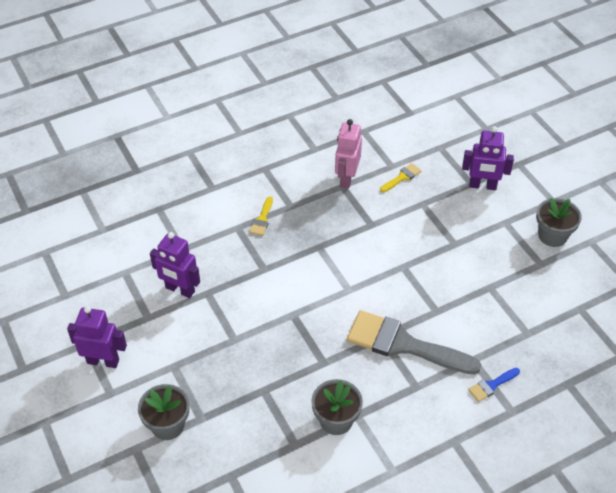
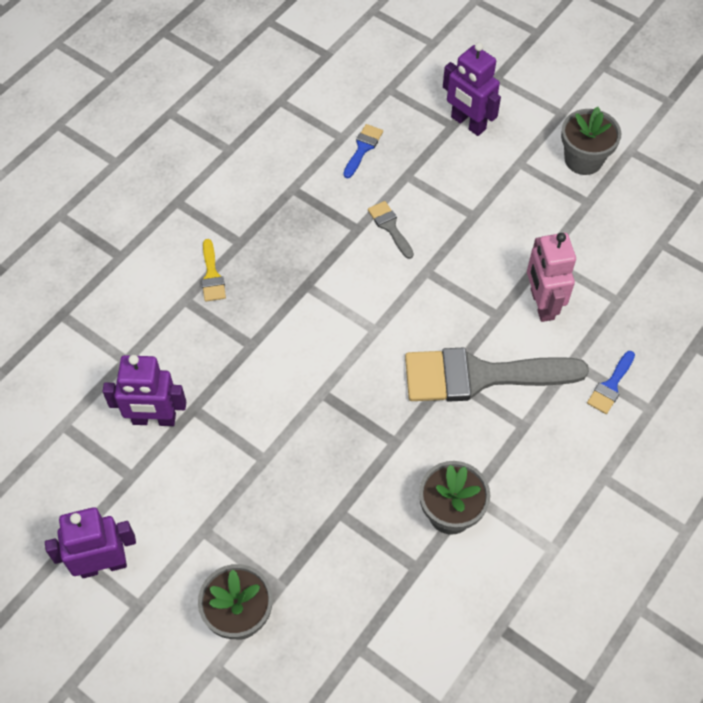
camera: 25 degrees left, 10 degrees up
(346, 178) = (293, 176): pink robot -> pink robot (541, 304)
(393, 231) = (390, 227): none -> grey brush
(402, 177) = (363, 148): yellow brush -> blue brush
(482, 186) = (468, 123): purple robot -> purple robot turned 60 degrees clockwise

